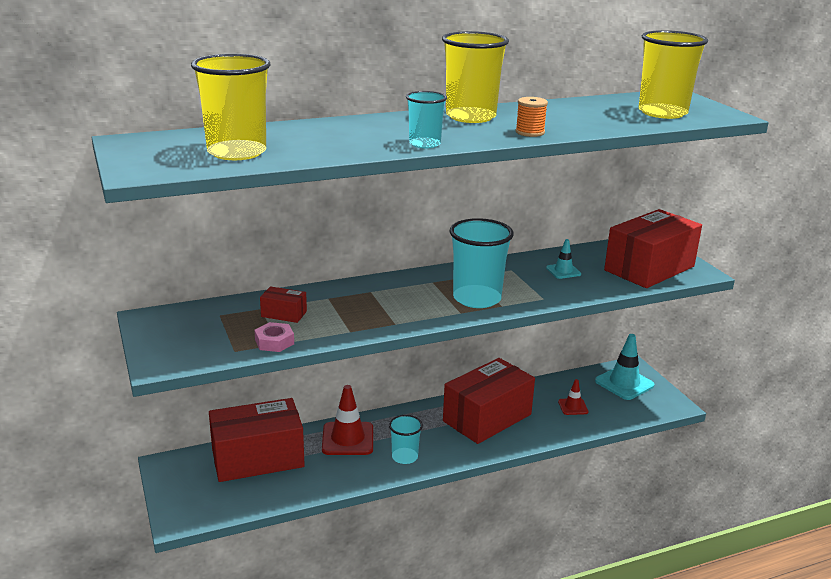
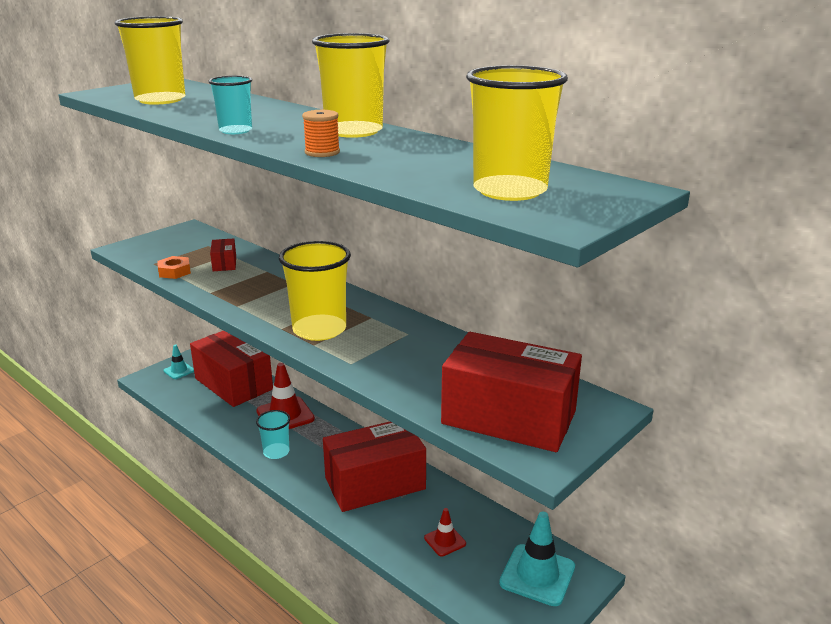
camera: 65 degrees right, 0 degrees up
(274, 342) = (174, 272): pink nut -> orange nut
(477, 298) = (319, 330): turquoise cup -> yellow cup
(487, 418) = (375, 483): red box -> red box turned 45 degrees counterclockwise
(563, 271) = (435, 362): turquoise traffic cone -> turquoise traffic cone (179, 371)

